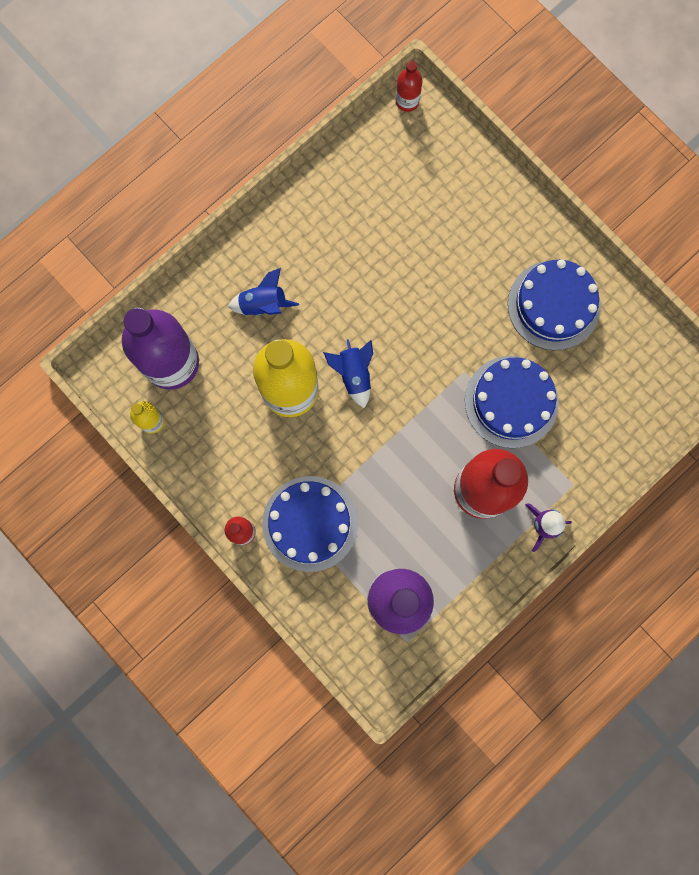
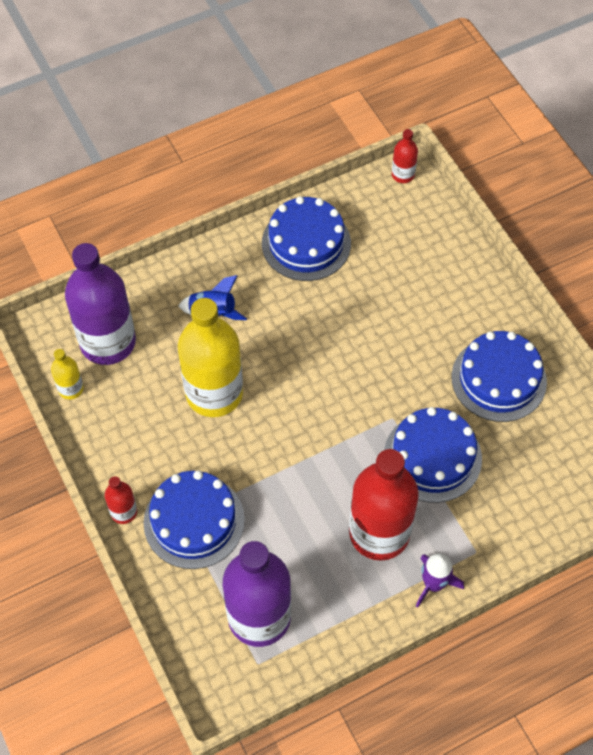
camera: 15 degrees right, 20 degrees down
(332, 204) = (306, 243): none -> blue cake
(353, 375) = (281, 394): blue rocket -> none

